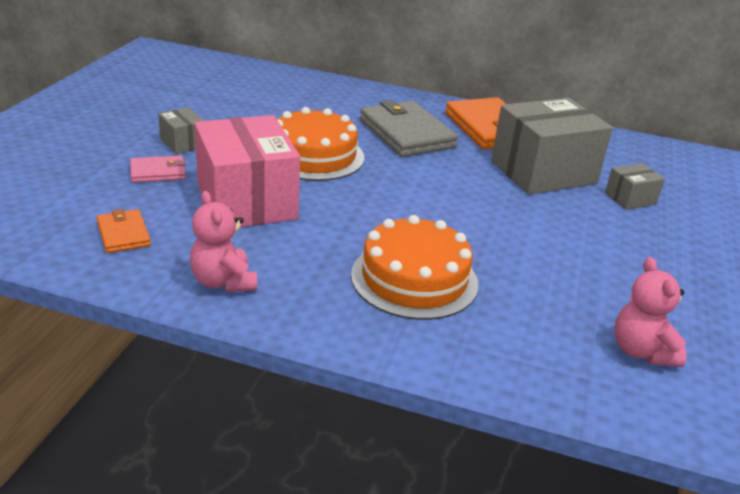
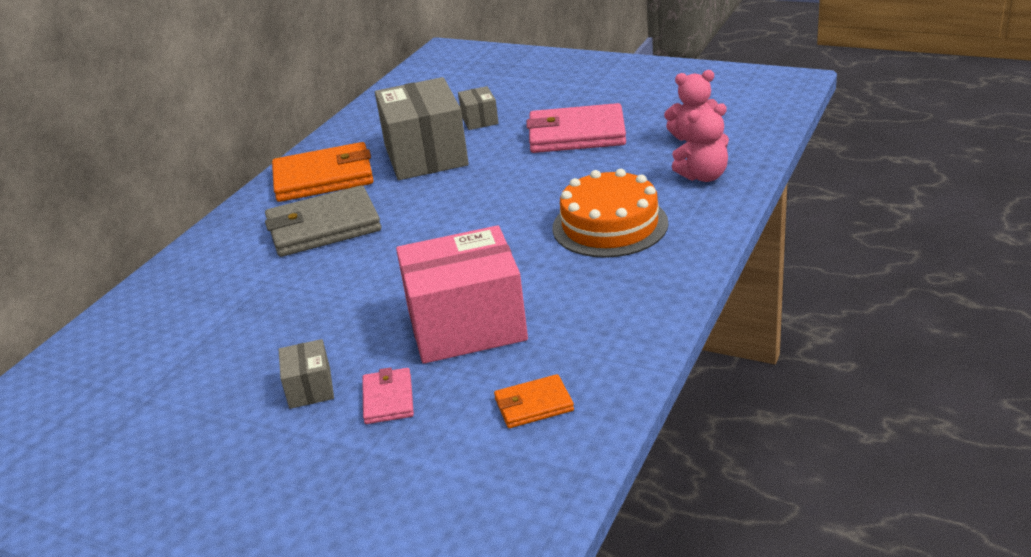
camera: 75 degrees left, 0 degrees up
(183, 143) = (310, 388): grey box -> grey box turned 75 degrees counterclockwise
(223, 282) = (622, 327): pink teddy bear -> pink teddy bear (703, 176)
(314, 156) = (365, 286): orange cake -> none
(619, 259) = (576, 134): none -> pink wallet

